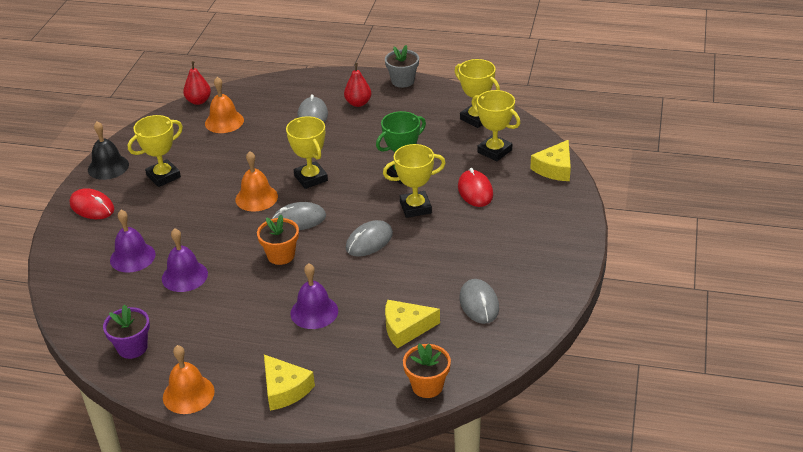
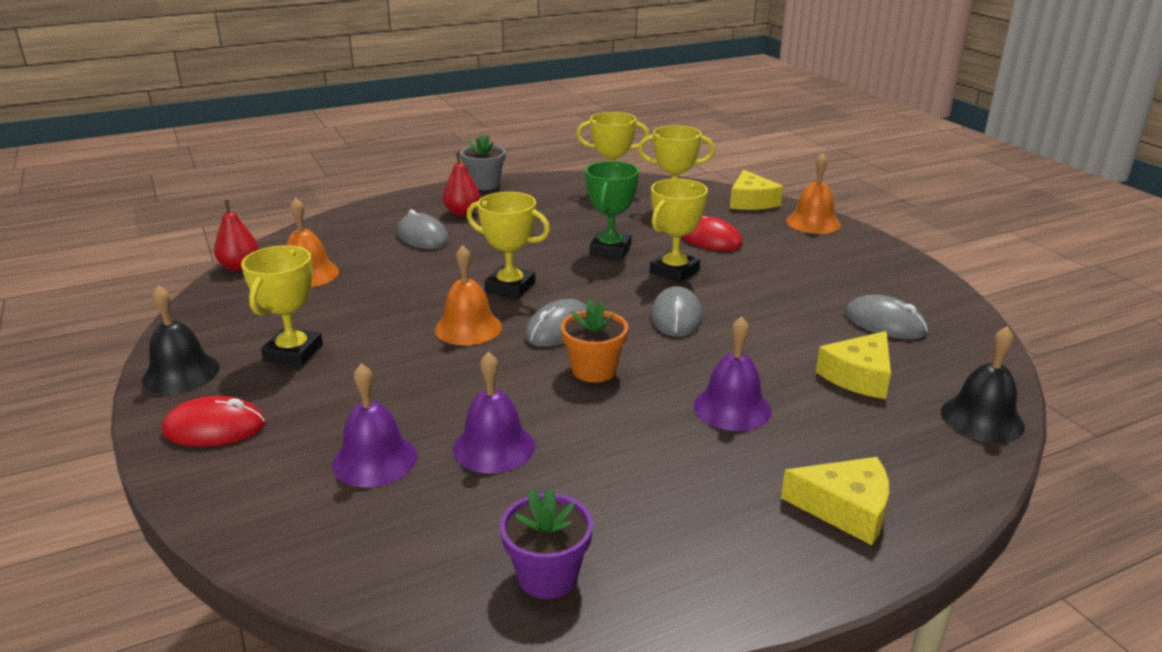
camera: 40 degrees left, 10 degrees down
(188, 394) = (732, 590): orange bell -> orange bell (813, 222)
(427, 386) = (982, 419): orange flower pot -> black bell

